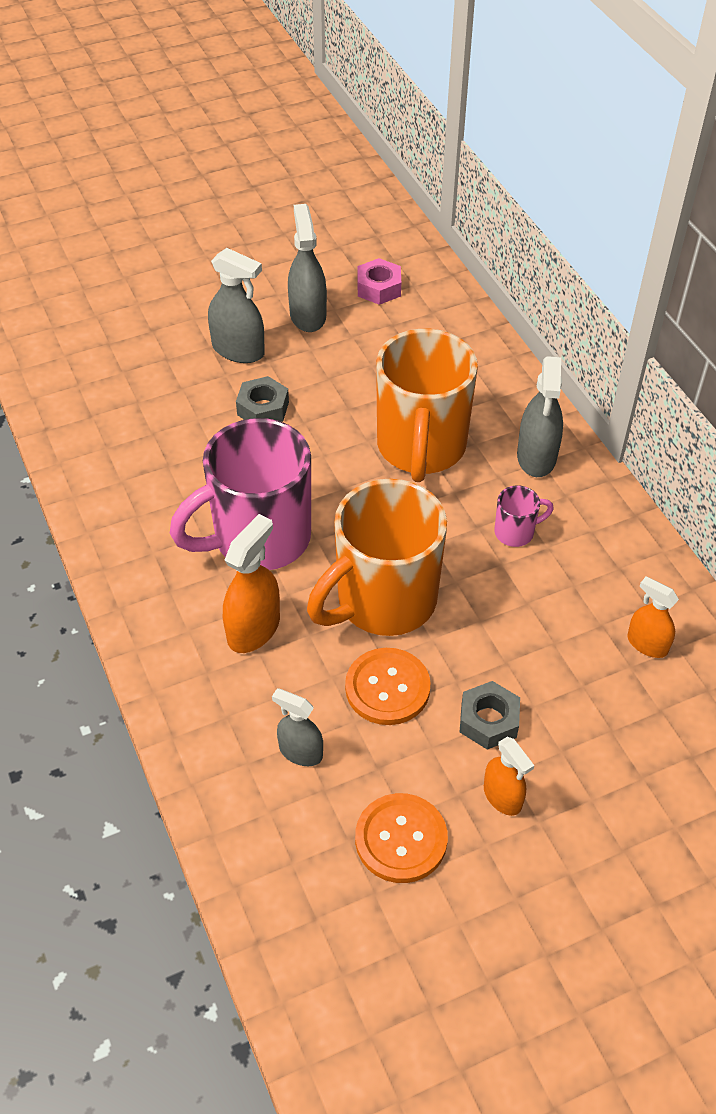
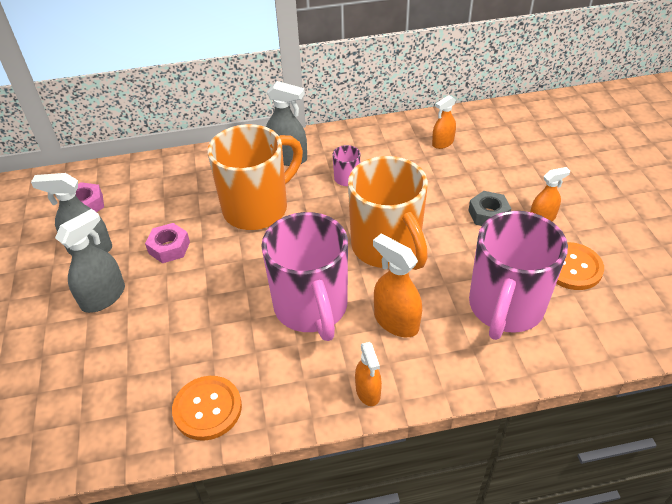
camera: 75 degrees left, 5 degrees down
(143, 615) = (368, 391): none -> orange spray bottle
(263, 408) = (178, 289): grey nut -> none
(300, 752) = (505, 308): grey spray bottle -> pink mug
(327, 382) = (169, 248): none -> pink nut
(387, 688) = (458, 256): orange button -> orange button (207, 409)
(421, 448) = (258, 208): orange mug -> orange mug turned 60 degrees counterclockwise

